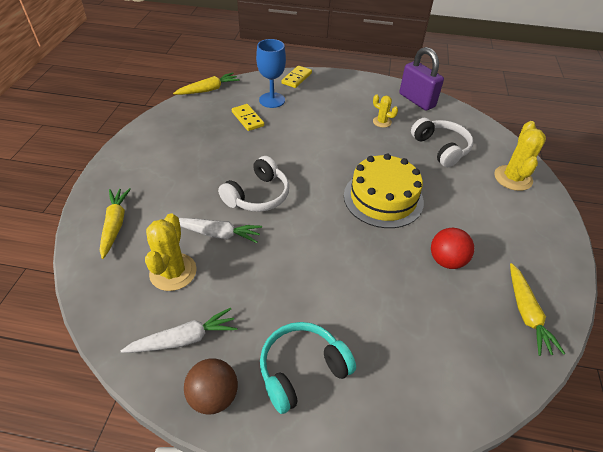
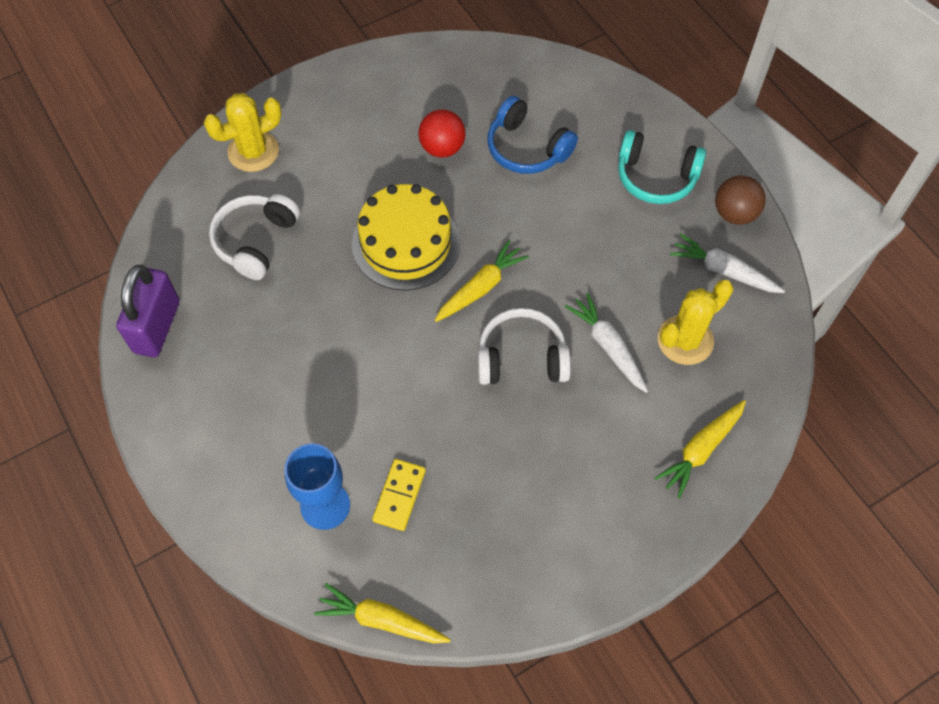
camera: 130 degrees left, 15 degrees up
(296, 78) = (232, 523): yellow domino -> none
(382, 122) = (253, 334): yellow cactus -> none
(406, 307) = (527, 148): none -> blue headphones
(526, 313) = (447, 72): yellow carrot -> yellow carrot (481, 287)

